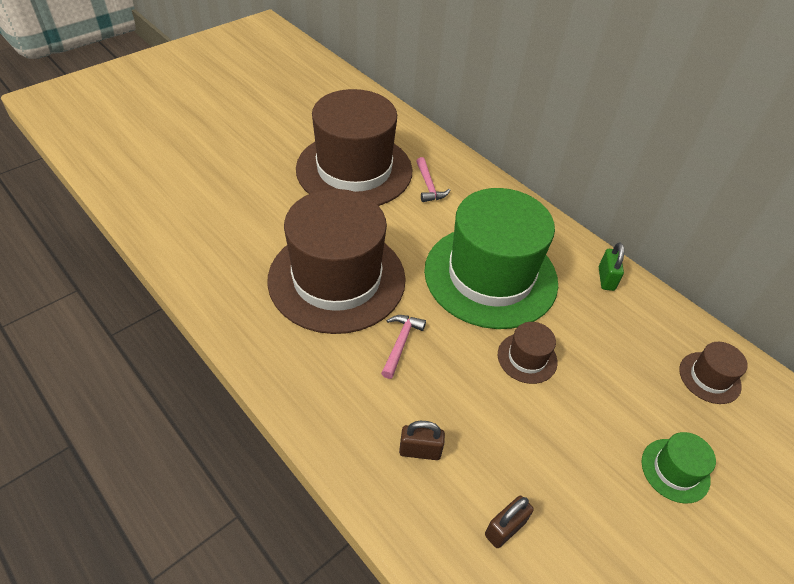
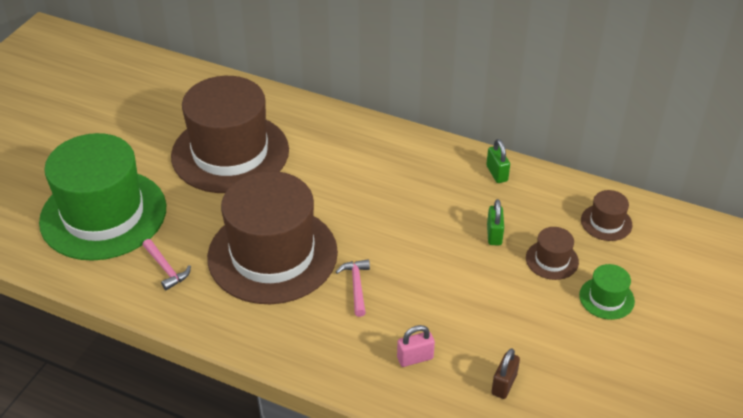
camera: 20 degrees left, 5 degrees down
(420, 451) = (415, 358): brown padlock -> pink padlock
(429, 186) = (307, 145): pink hammer -> pink hammer (166, 269)
(490, 276) = (402, 205): green hat -> green hat (103, 214)
(527, 358) = (463, 259): brown hat -> brown hat (552, 260)
(574, 343) = (494, 235): none -> green padlock

